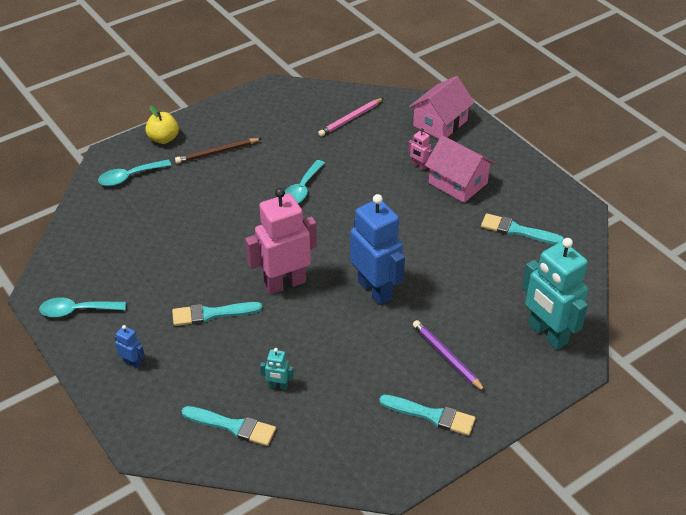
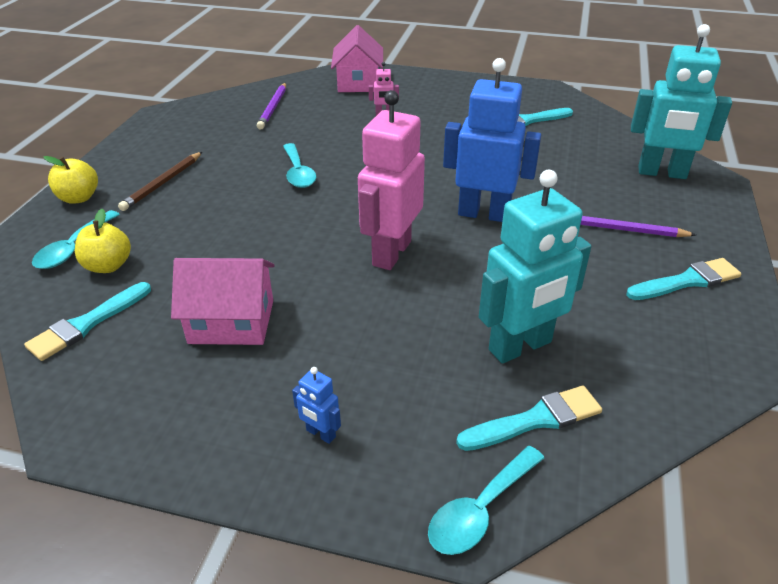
camera: 40 degrees left, 5 degrees down
(77, 311) = (164, 422): turquoise spoon -> turquoise spoon (480, 509)
(132, 363) = (320, 434): blue robot -> blue robot turned 135 degrees counterclockwise
(135, 200) = (108, 266): none -> yellow apple
(212, 314) = (351, 323): turquoise brush -> turquoise brush (87, 324)
(278, 386) = (520, 346): turquoise robot -> turquoise robot, size x2.38
(350, 119) = (273, 108): pink pencil -> purple pencil
(458, 183) = (433, 112): pink house -> pink house (231, 321)

